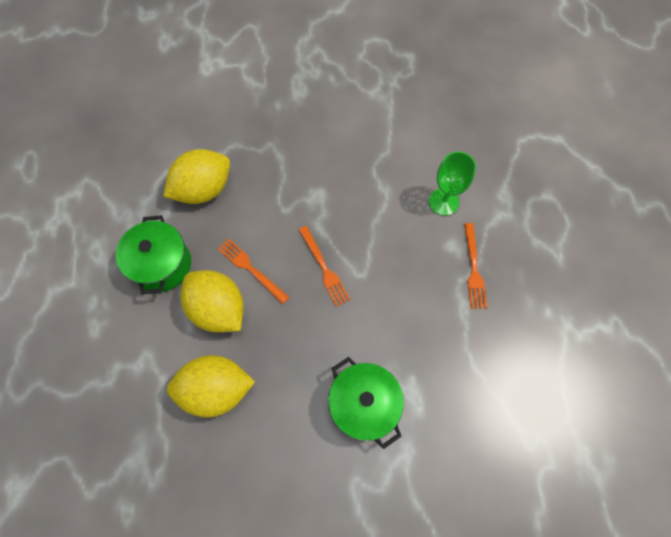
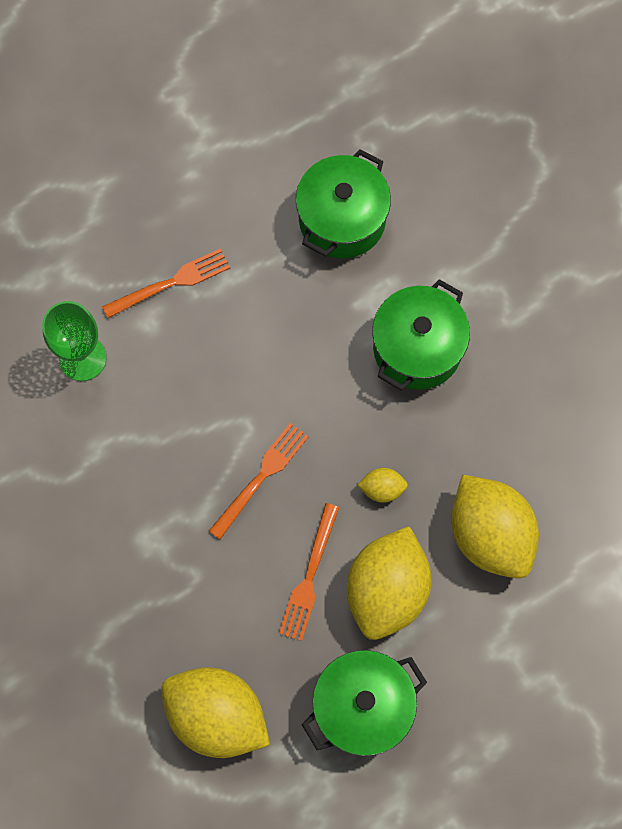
camera: 115 degrees left, 5 degrees up
(281, 335) = (382, 489): none -> yellow lemon
(479, 398) = (342, 219): none -> green pot

